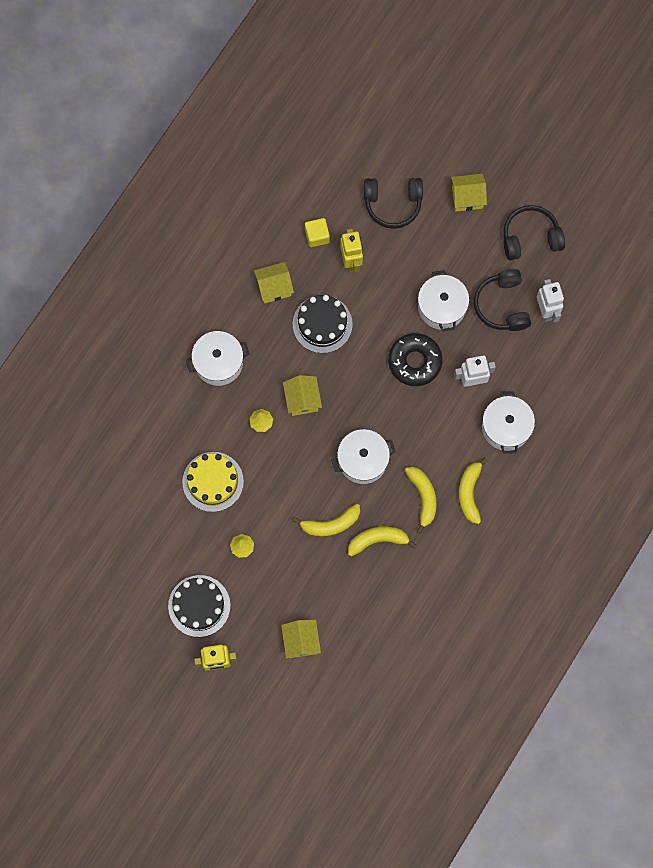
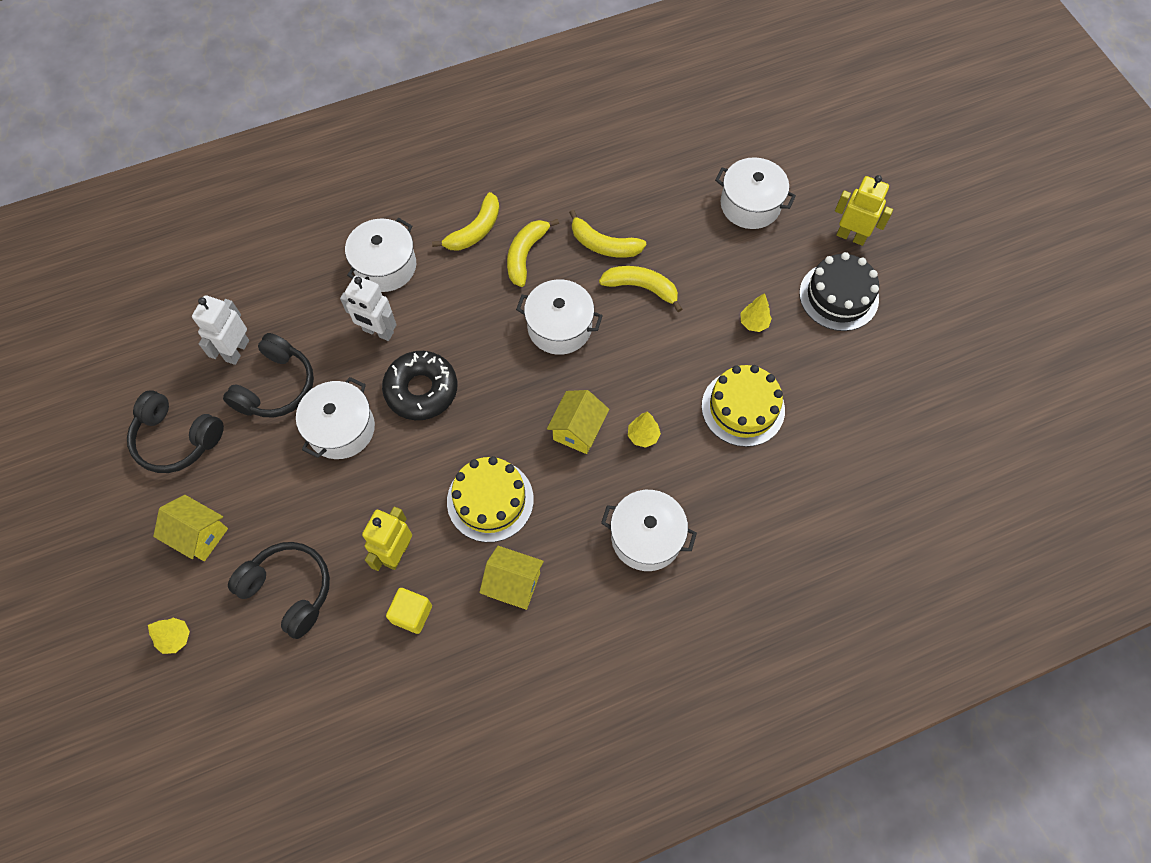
camera: 145 degrees left, 10 degrees down
(301, 641) = (750, 205): yellow house -> white pot
(322, 324) = (490, 500): black cake -> yellow cake
(431, 142) = (175, 638): none -> yellow tree

